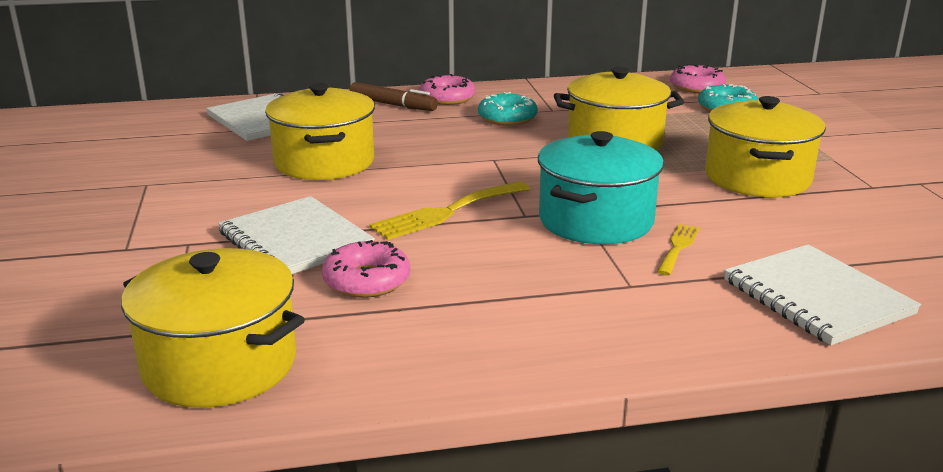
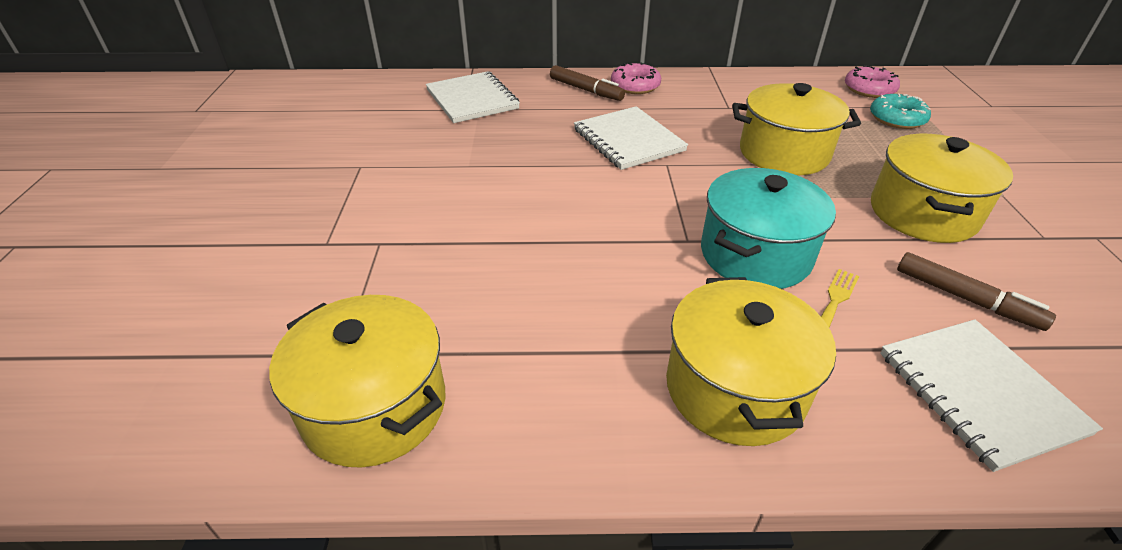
camera: 10 degrees right, 15 degrees up
(295, 240) = (473, 250): white notebook -> white notebook (628, 140)
(324, 162) = (515, 154): yellow pot -> yellow pot (735, 388)
(367, 280) = (527, 310): pink donut -> none
(446, 212) = (614, 228): yellow fork -> none
(507, 118) = (686, 114): turquoise donut -> none
(801, 235) = (966, 299): none -> brown marker

